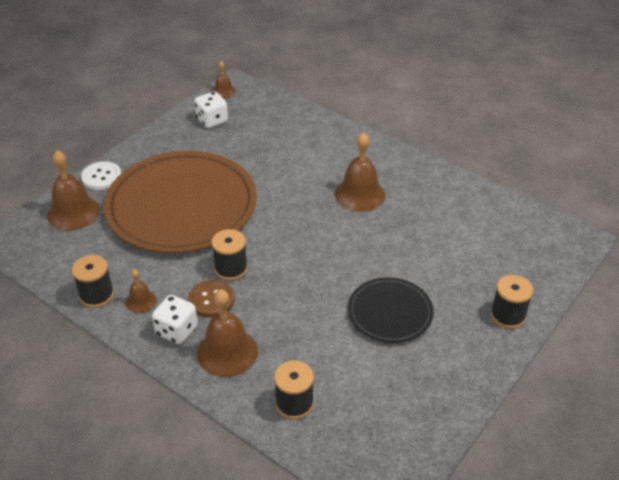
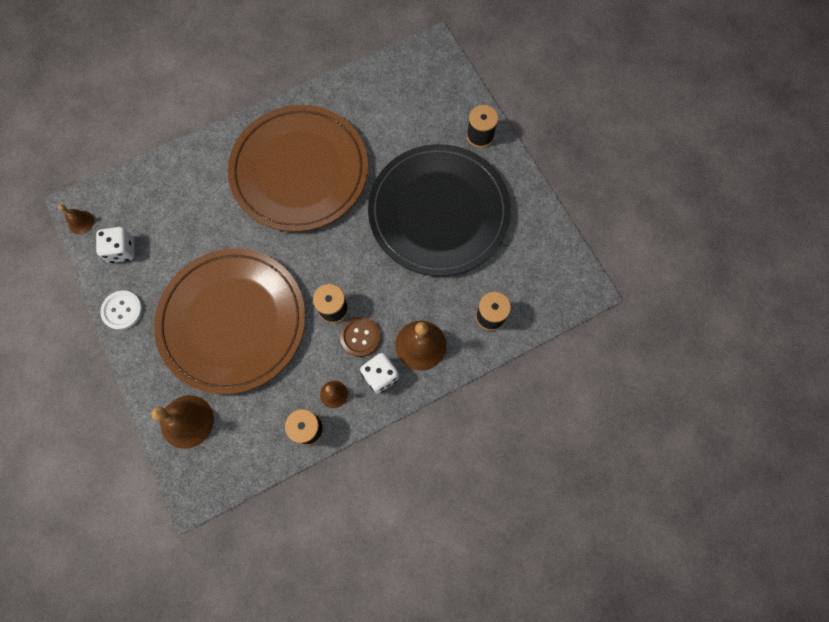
camera: 65 degrees left, 30 degrees up
(101, 177) = (148, 381): white button -> white button (122, 310)
(360, 194) = (299, 171): brown bell -> brown plate
(390, 312) = (439, 212): black plate -> black plate, size x2.01

